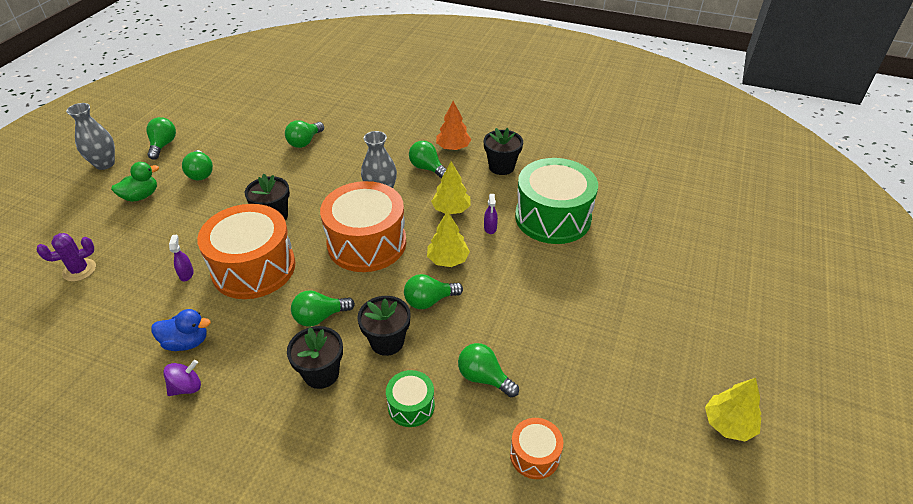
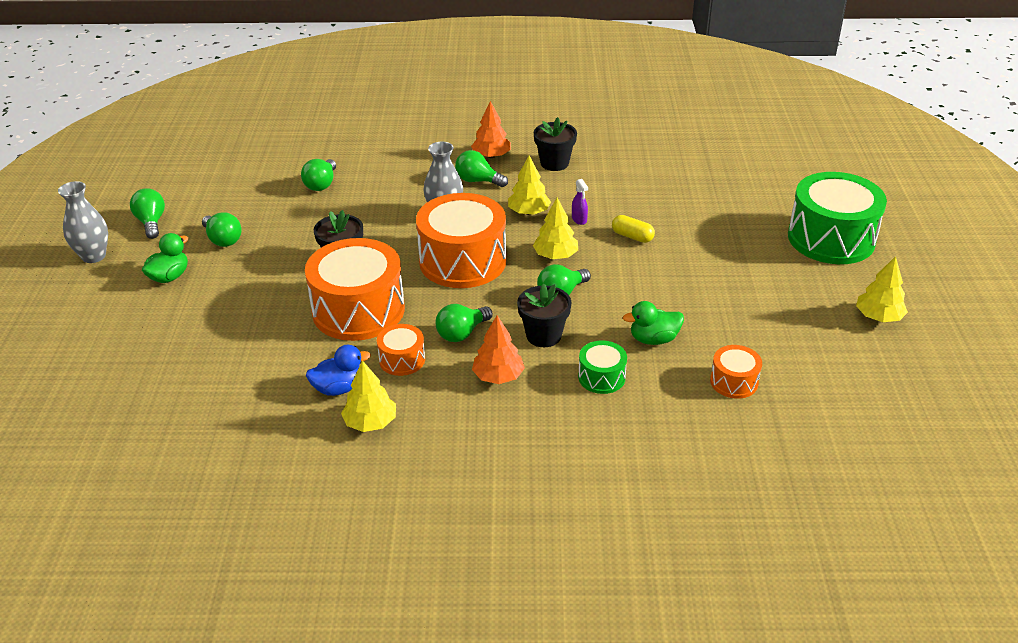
camera: 20 degrees left, 5 degrees down
(79, 270) = (159, 359): purple cactus -> none
(186, 274) = (288, 333): purple spray bottle -> none
(186, 387) = (370, 422): purple spinning top -> yellow tree
(254, 329) = (402, 360): none -> orange drum
(321, 373) = (498, 376): black flower pot -> orange tree
(484, 378) = (653, 339): green light bulb -> green duck
(527, 258) = (632, 236): none -> yellow capsule
(553, 217) = (634, 197): green drum -> green drum (831, 238)

